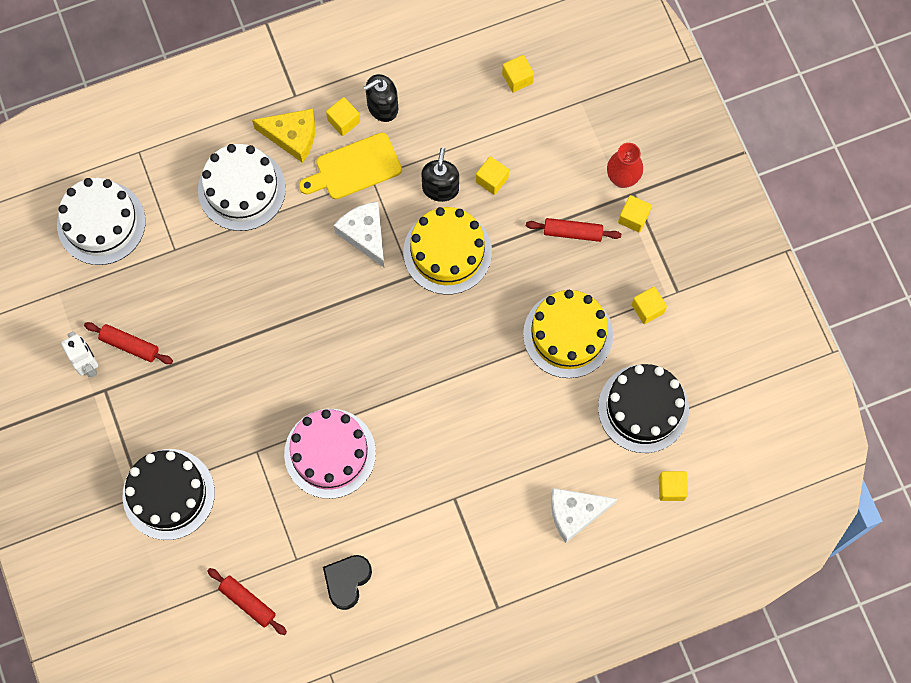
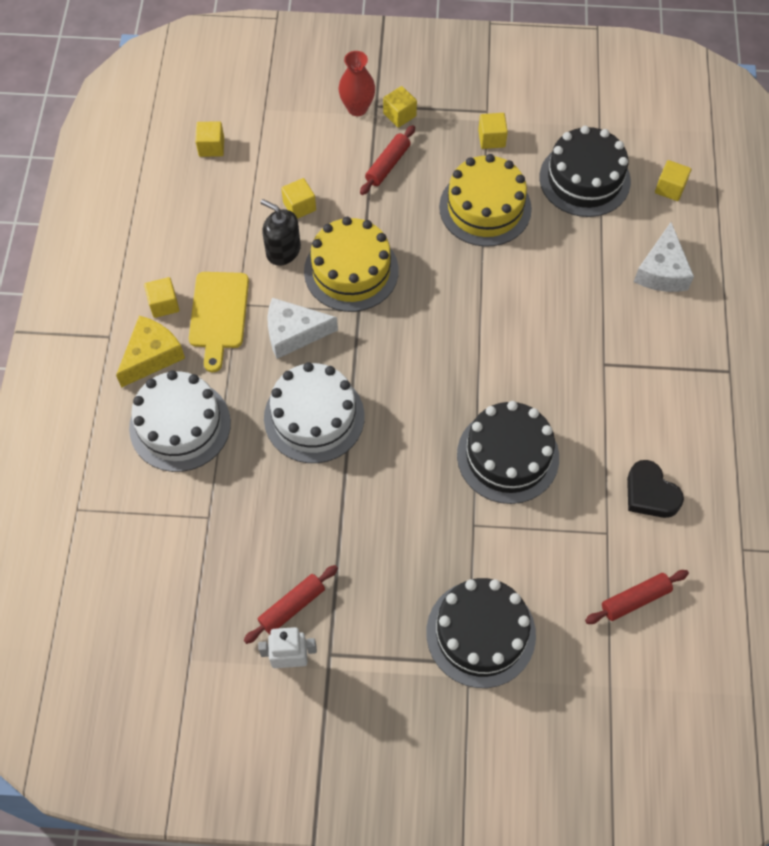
camera: 65 degrees left, 10 degrees down
(101, 223) = (135, 581): white cake -> white cake (314, 417)
(330, 453) = (508, 456): pink cake -> black cake
(382, 107) = (170, 265): black soap dispenser -> none

